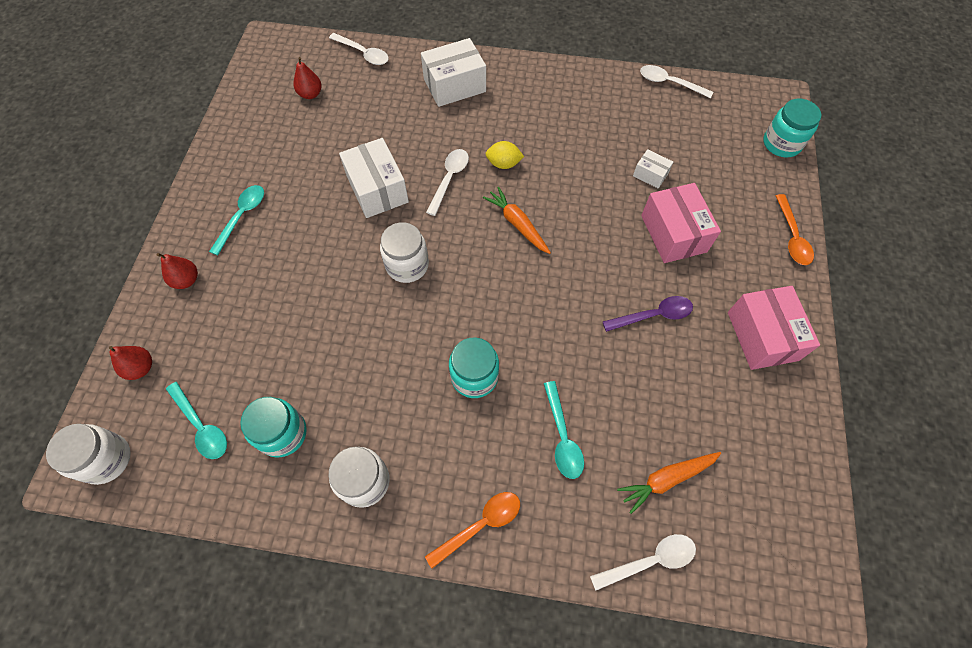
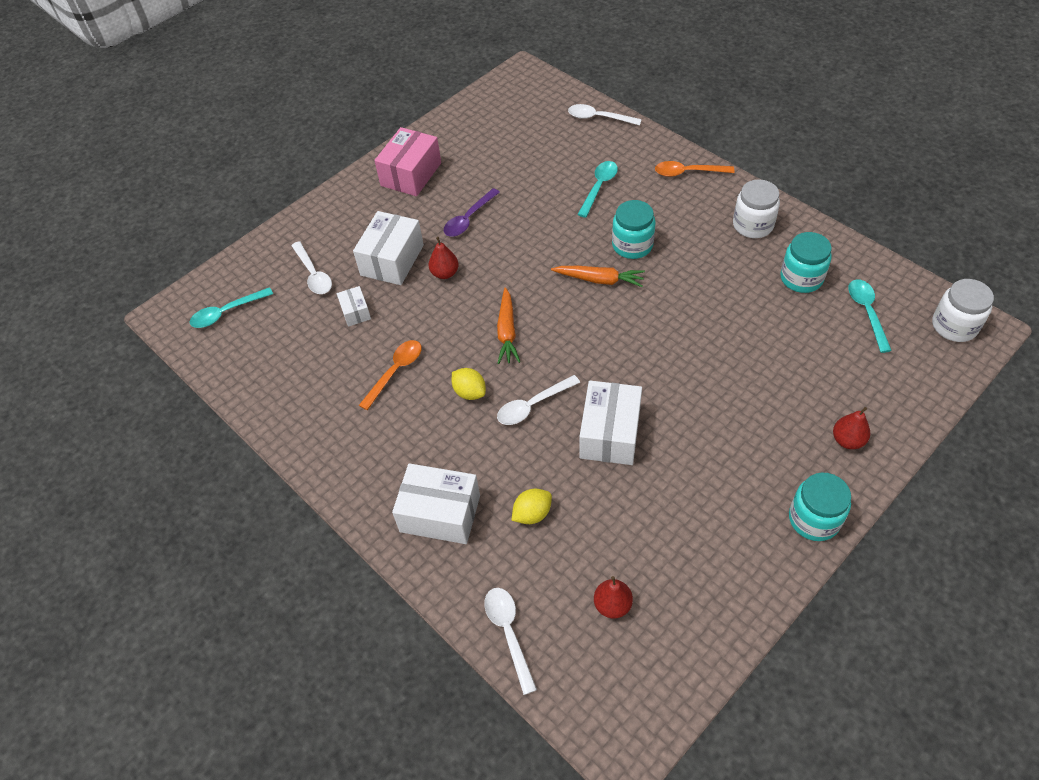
camera: 140 degrees left, 10 degrees down
(141, 368) = (911, 381): red pear -> red pear (445, 273)
(242, 216) = (766, 480): turquoise spoon -> turquoise spoon (226, 312)
(395, 114) = (532, 514): none -> yellow lemon
(407, 265) = (629, 347): white jar -> none
(653, 315) = (468, 219): purple spoon -> purple spoon turned 75 degrees counterclockwise
(666, 479) = (553, 142): orange carrot -> orange carrot (599, 280)
(669, 83) = (235, 385): white spoon -> white spoon (313, 274)
(673, 233) = (392, 260): pink box -> white box
(781, 143) = (223, 279): turquoise jar -> turquoise jar (814, 519)
(792, 237) = (312, 215): orange spoon -> orange spoon (395, 371)

